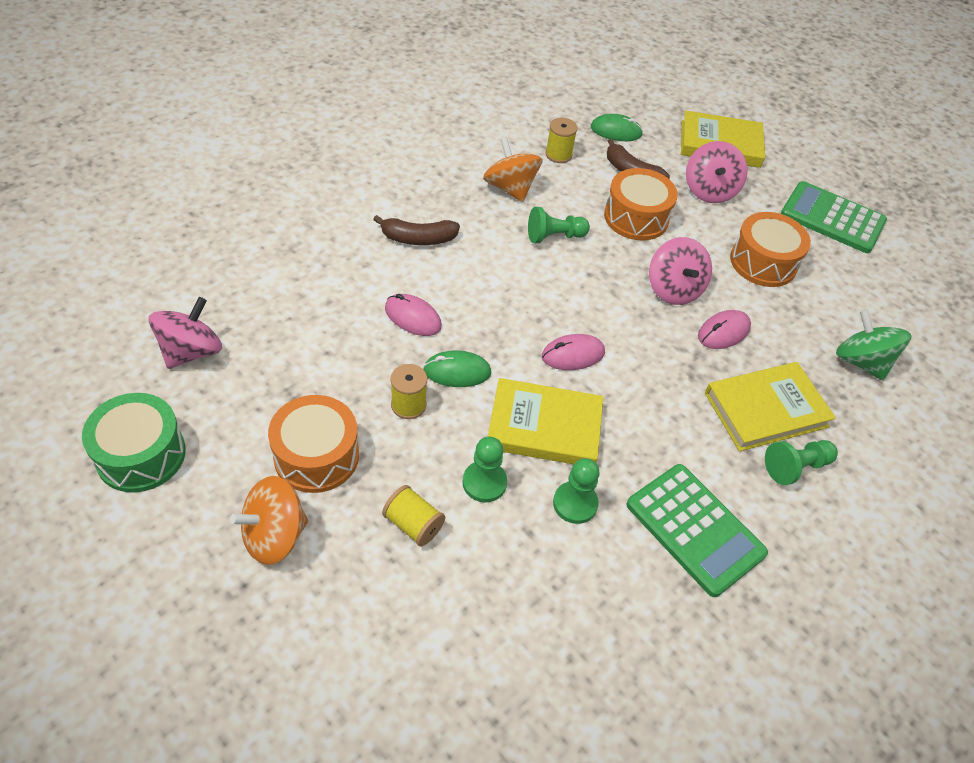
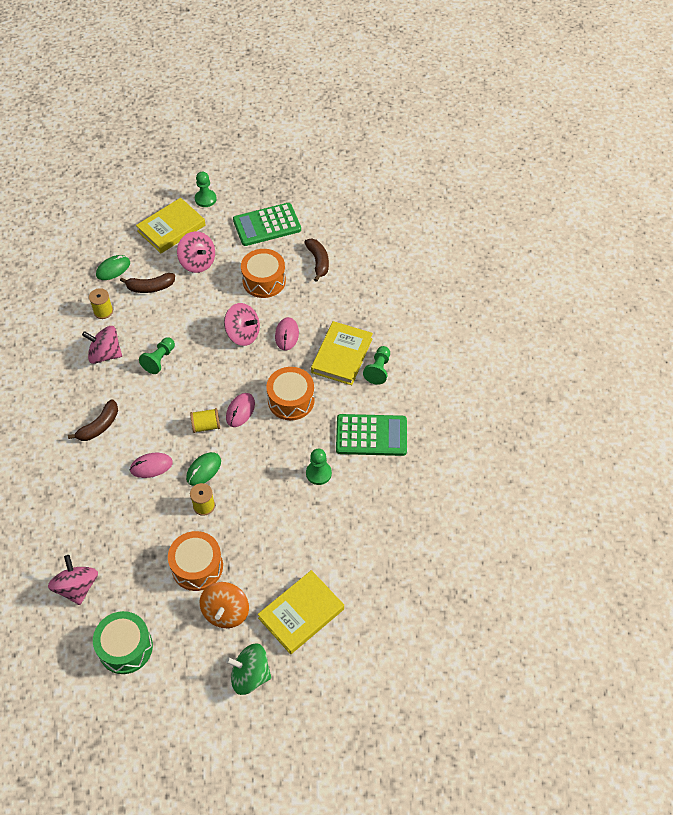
camera: 45 degrees left, 5 degrees up
(413, 524) = (271, 548): yellow spool -> yellow spool (206, 426)
(484, 482) = (275, 503): green pawn -> green pawn (205, 199)
(510, 188) = (105, 354): orange spinning top -> pink spinning top
(544, 427) = (269, 455): yellow book -> yellow book (301, 613)
(636, 217) = (183, 312): orange drum -> orange drum (291, 400)
(853, 296) = (318, 262): none -> brown banana
(861, 362) = (353, 293): green spinning top -> green spinning top (250, 675)

